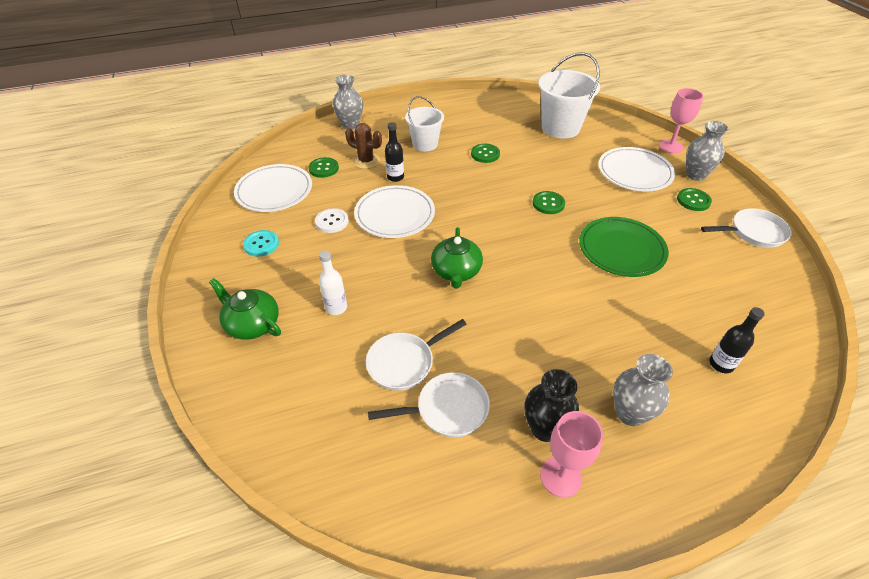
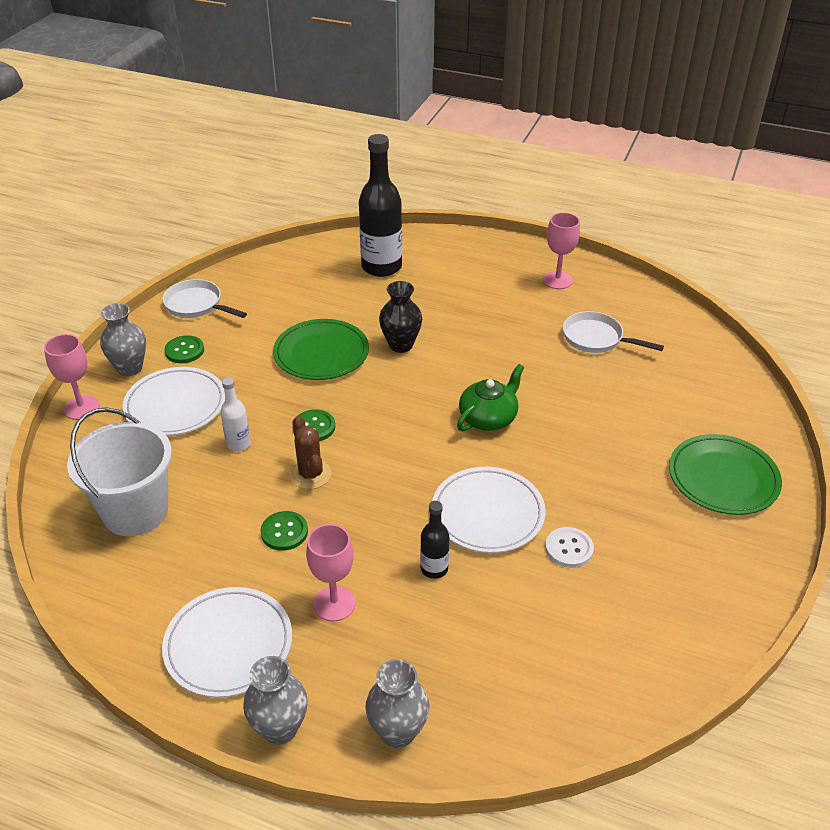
camera: 140 degrees left, 5 degrees down
(252, 324) = (723, 478): green teapot -> green plate
(261, 244) = (674, 567): turquoise button -> none
(274, 191) = (614, 650): white plate -> white plate (228, 645)
(323, 168) = (516, 651): green button -> none
(336, 308) = (631, 449): white bottle -> white bottle (238, 444)
(366, 161) = (445, 625): brown cactus -> brown cactus (310, 474)
(404, 362) = (603, 378): white pan -> none
(425, 144) = (334, 604): white bucket -> pink goblet
(545, 428) = (540, 300): black vase -> black vase (401, 345)
(630, 413) = (477, 279): grey vase -> grey vase (280, 728)
(721, 364) = (381, 267): black bottle -> black bottle, size x2.05

